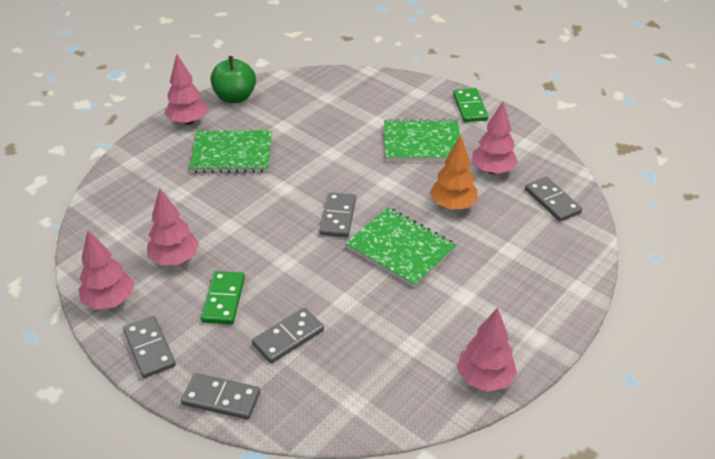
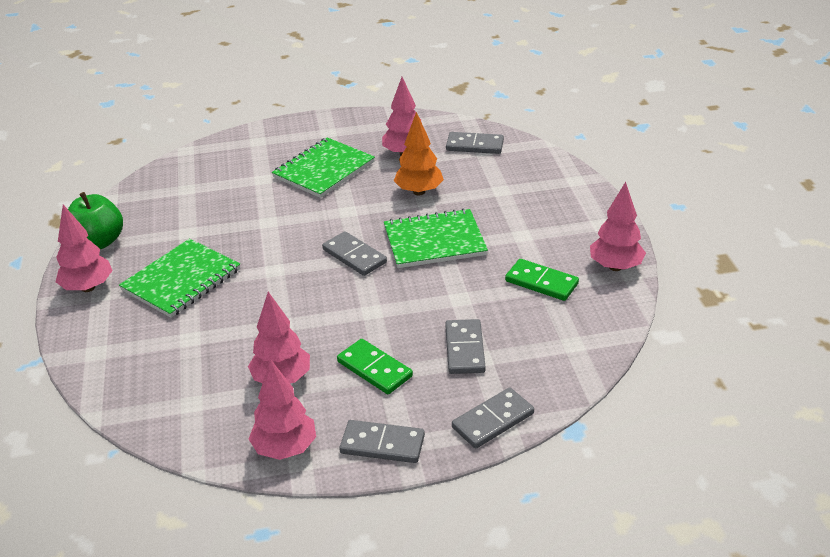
camera: 50 degrees left, 5 degrees down
(470, 107) = (315, 126): green domino -> green domino (541, 282)

